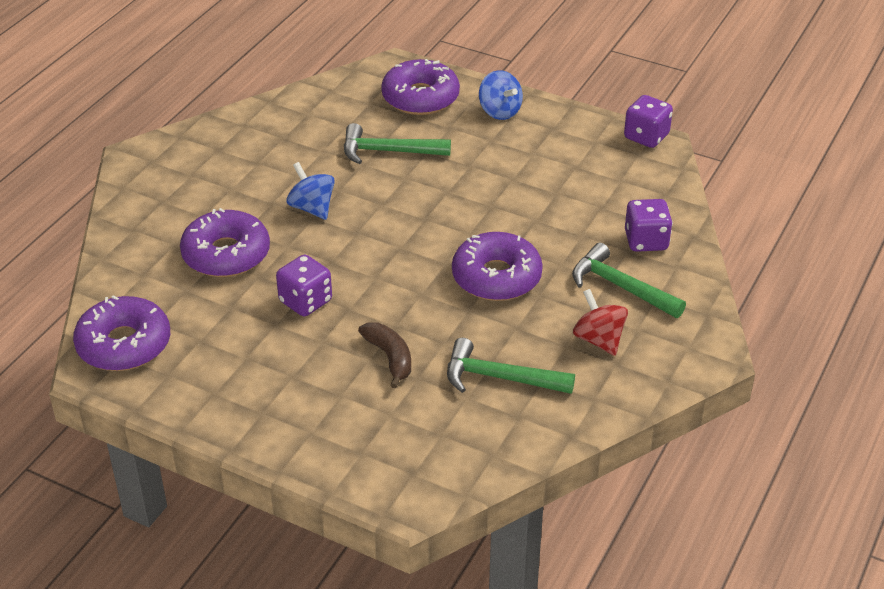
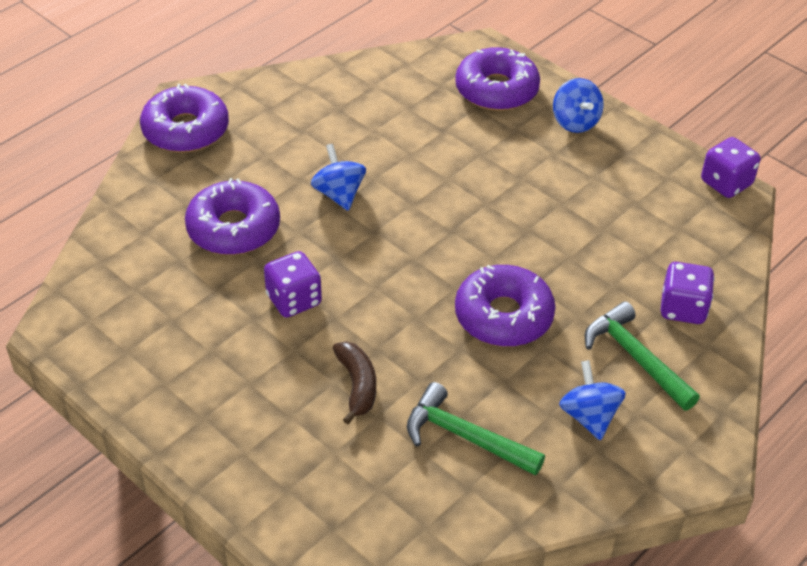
camera: 15 degrees right, 5 degrees up
(124, 344) = (96, 308): purple donut -> purple donut (186, 130)
(388, 151) = (441, 145): green hammer -> none
(599, 340) = (589, 416): red spinning top -> blue spinning top

